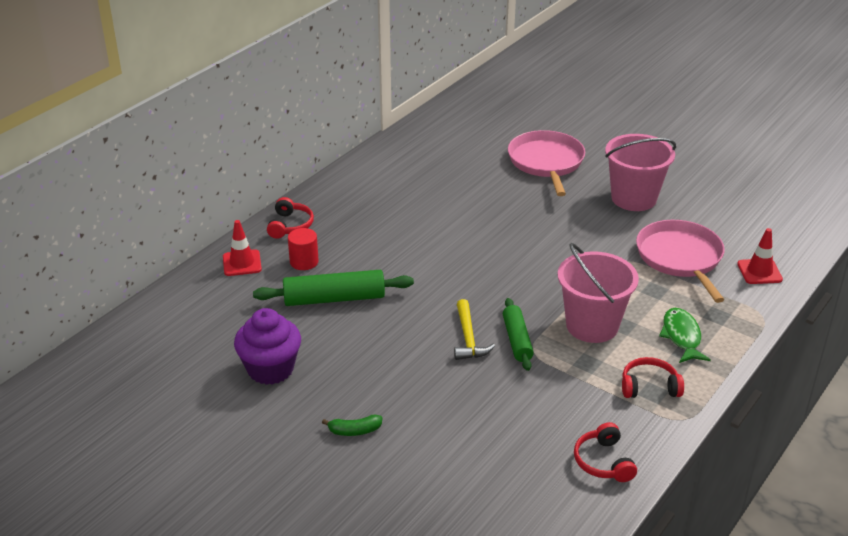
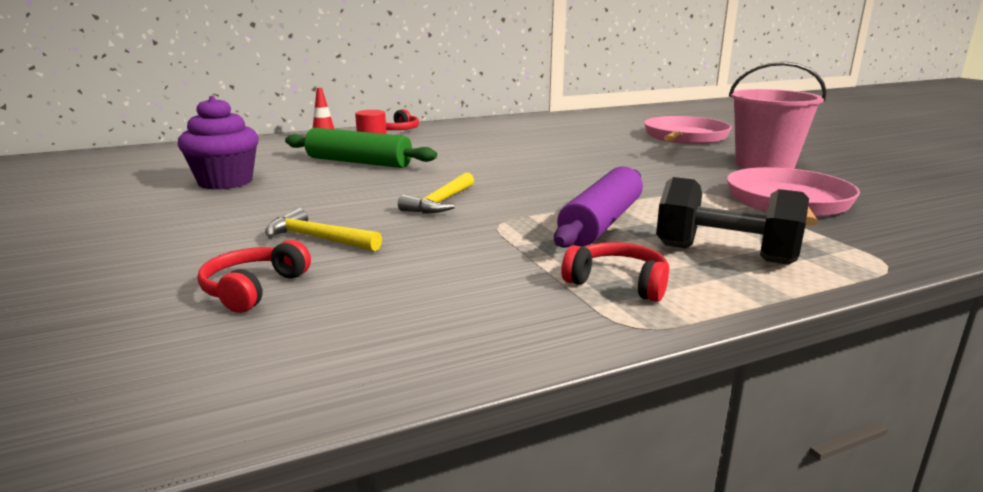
camera: 30 degrees right, 15 degrees down
(355, 431) = (208, 228): green banana -> none
(442, 412) = (318, 239): none -> yellow hammer
(517, 340) = (492, 214): green rolling pin -> none
(592, 326) = (601, 222): pink bucket -> purple rolling pin
(603, 462) = (440, 333): red headphones -> red headphones (253, 289)
(681, 336) = (724, 254): green fish -> black dumbbell
(759, 272) = (910, 231): red traffic cone -> none

